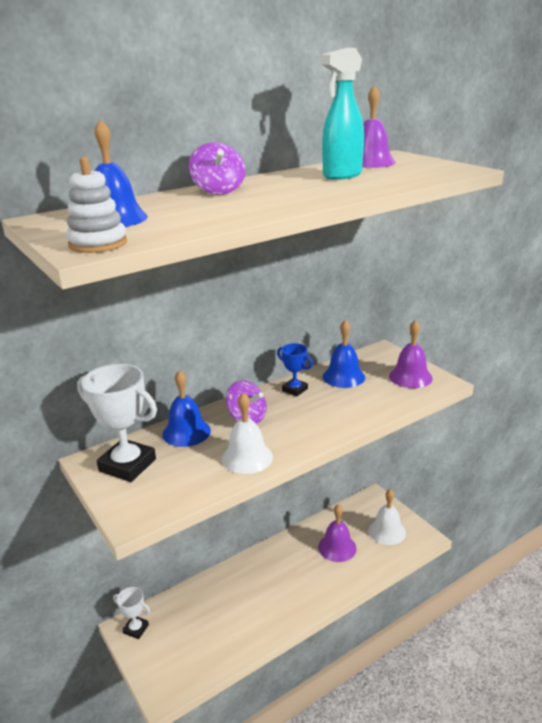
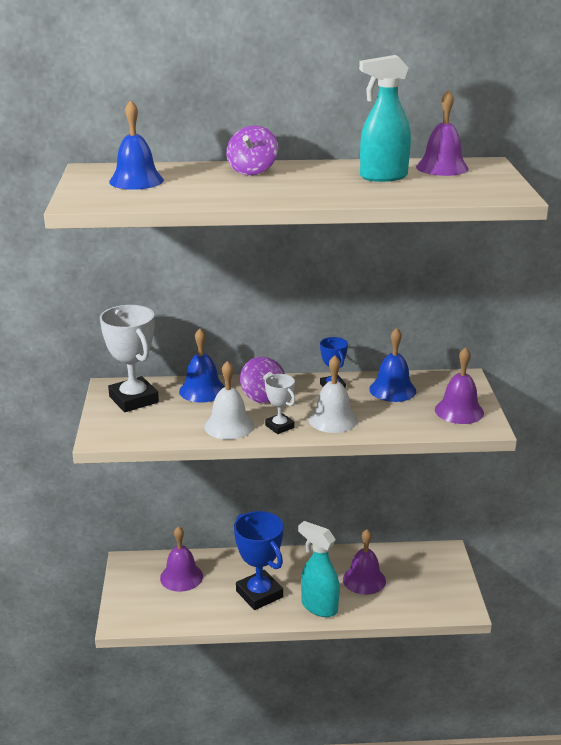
camera: 30 degrees right, 0 degrees up
(98, 244) = (93, 199): white stacking toy -> none
(136, 629) = (134, 567): white trophy -> white trophy (279, 426)
(187, 617) = (181, 577): none -> purple bell
(267, 600) = (259, 594): none -> blue trophy
(323, 588) = (319, 607): none -> turquoise spray bottle
(387, 531) = (429, 587): white bell -> white bell (333, 419)

